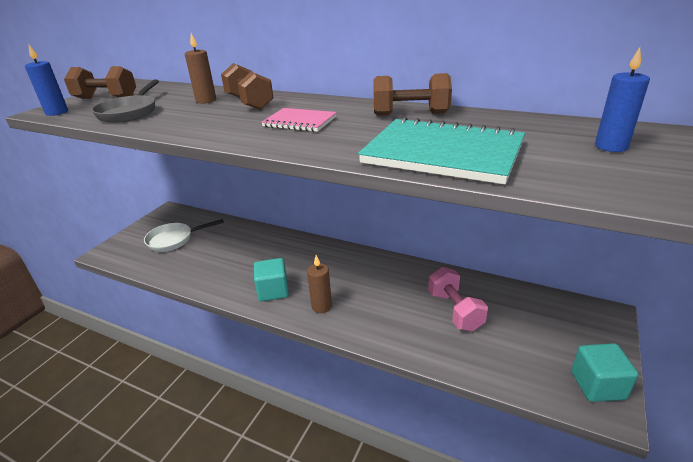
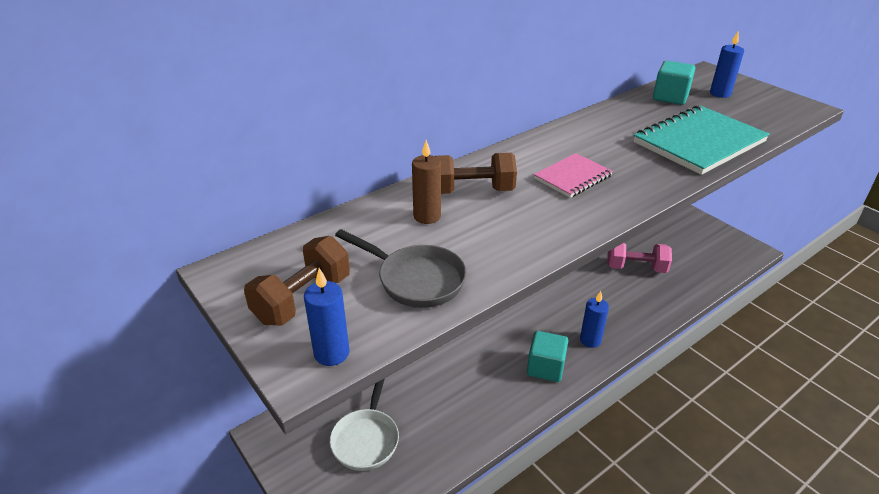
camera: 65 degrees left, 5 degrees up
(321, 306) = (590, 340): brown candle -> blue candle
(410, 114) = (598, 127): brown dumbbell -> none
(597, 385) = (733, 244): turquoise cube -> turquoise cube (670, 97)

